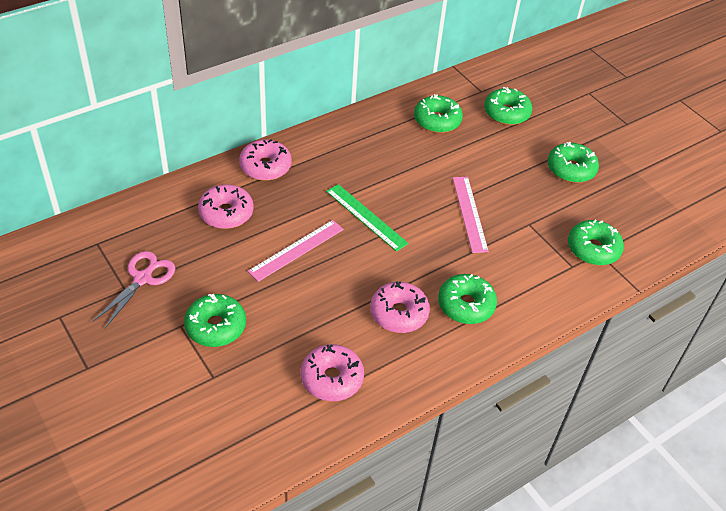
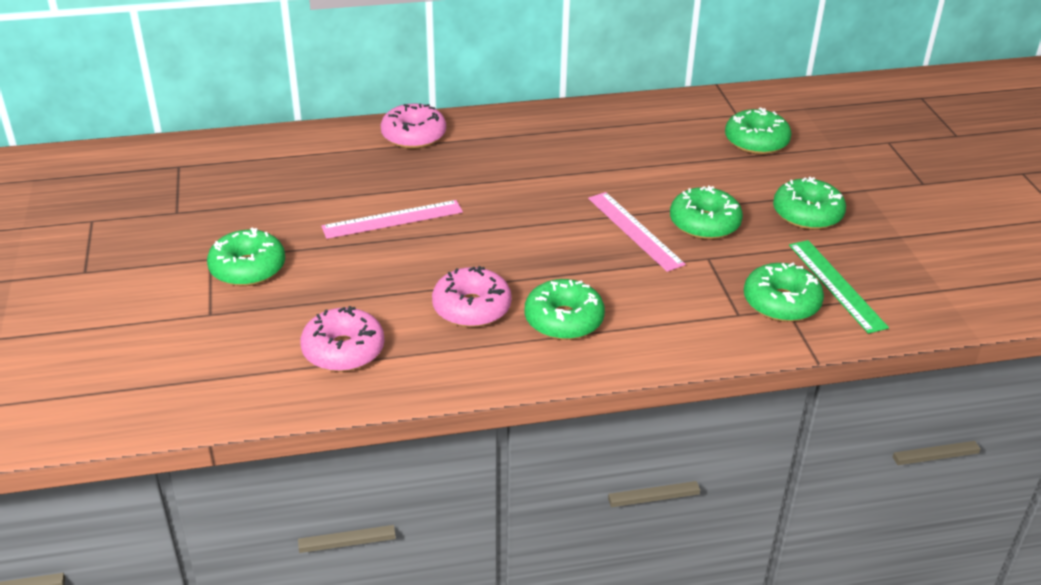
camera: 25 degrees right, 10 degrees down
(143, 278) = (202, 207): pink scissors -> none
(226, 213) = (337, 169): pink donut -> none
(366, 217) = (499, 206): green ruler -> green ruler (836, 285)
(437, 120) = (657, 132): green donut -> green donut (704, 223)
(469, 213) = (635, 230): pink ruler -> pink ruler turned 45 degrees counterclockwise

